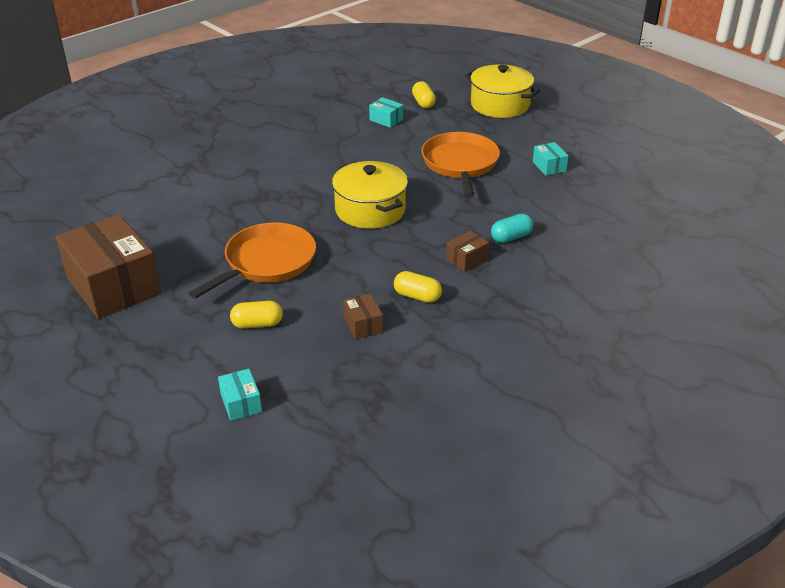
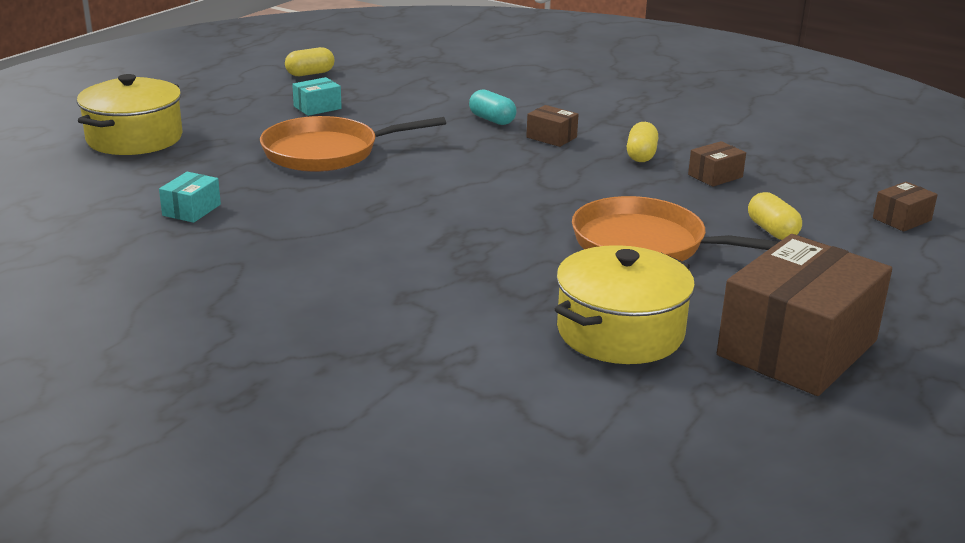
camera: 105 degrees left, 10 degrees down
(241, 403) = (901, 219): turquoise box -> brown box
(370, 210) = (475, 195): yellow pot -> yellow pot (620, 332)
(423, 103) = (126, 188): yellow capsule -> yellow capsule (310, 74)

